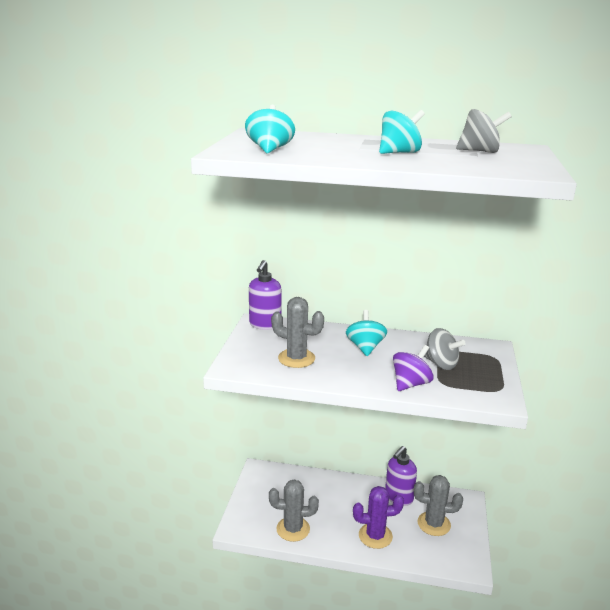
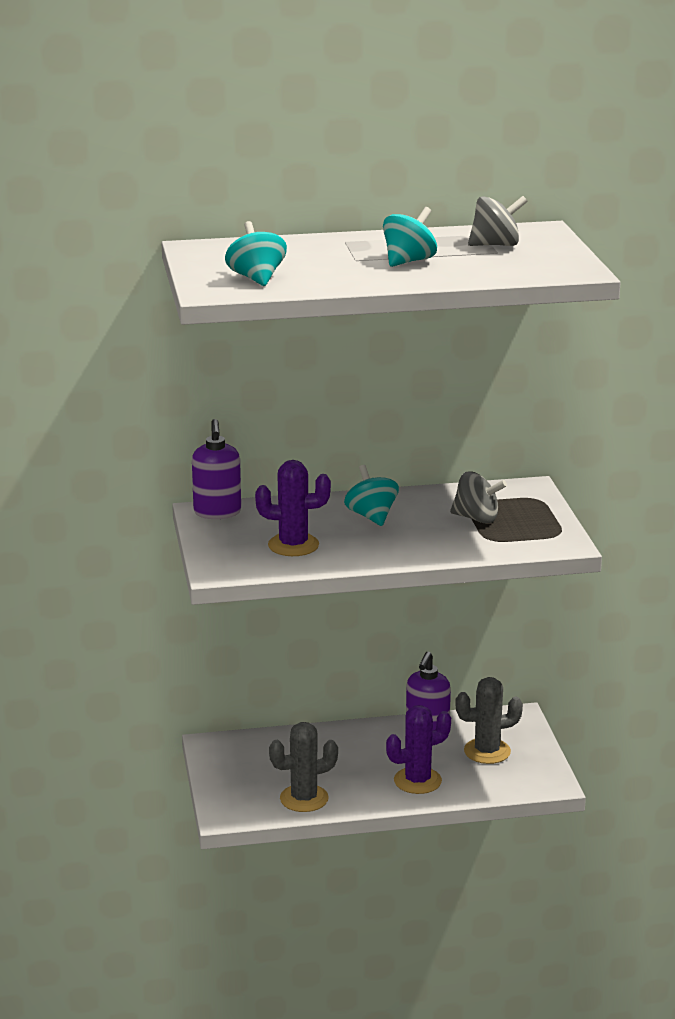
camera: 20 degrees left, 0 degrees up
(296, 358) = (293, 545): grey cactus -> purple cactus
(410, 384) = (453, 547): purple spinning top -> none

